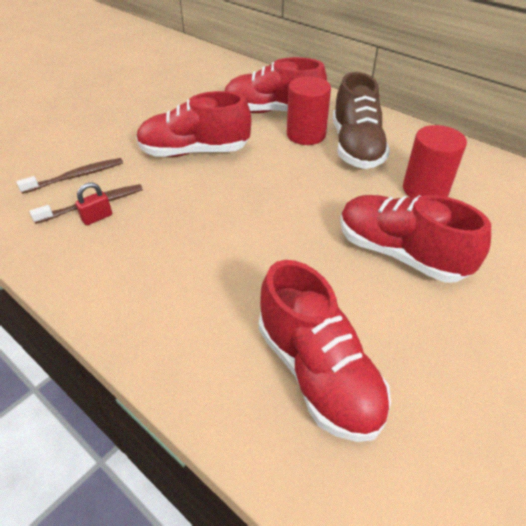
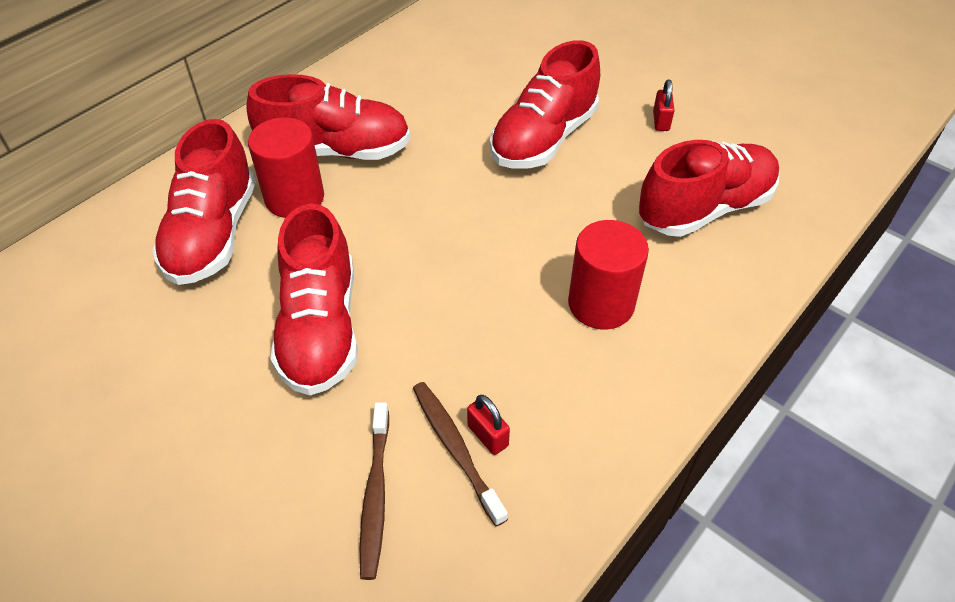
camera: 90 degrees left, 5 degrees up
(76, 176) = (375, 494): brown toothbrush -> brown toothbrush turned 150 degrees counterclockwise
(356, 147) = (336, 151): brown shoe -> red shoe
(425, 189) = (434, 105): red cylinder -> red cylinder (601, 304)
(458, 351) = (661, 121): none -> red padlock

